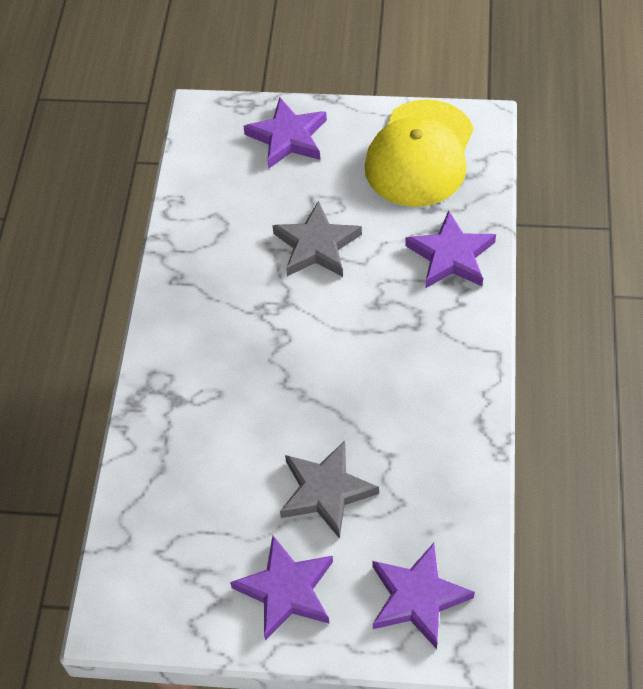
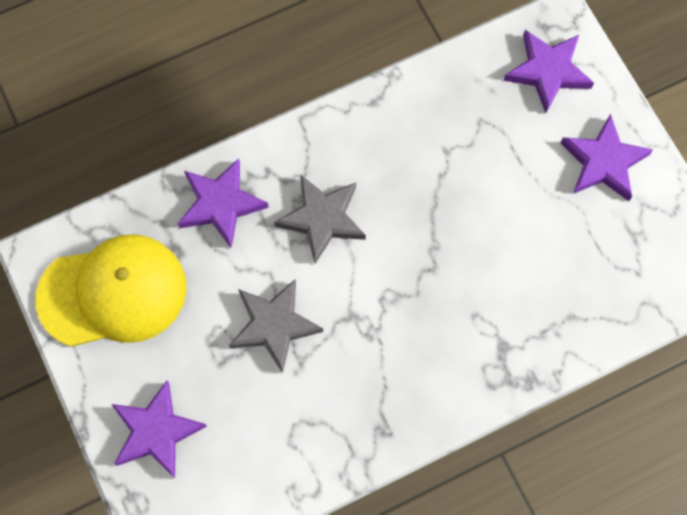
camera: 125 degrees left, 15 degrees up
(326, 491) = (507, 180): grey star -> grey star (322, 219)

